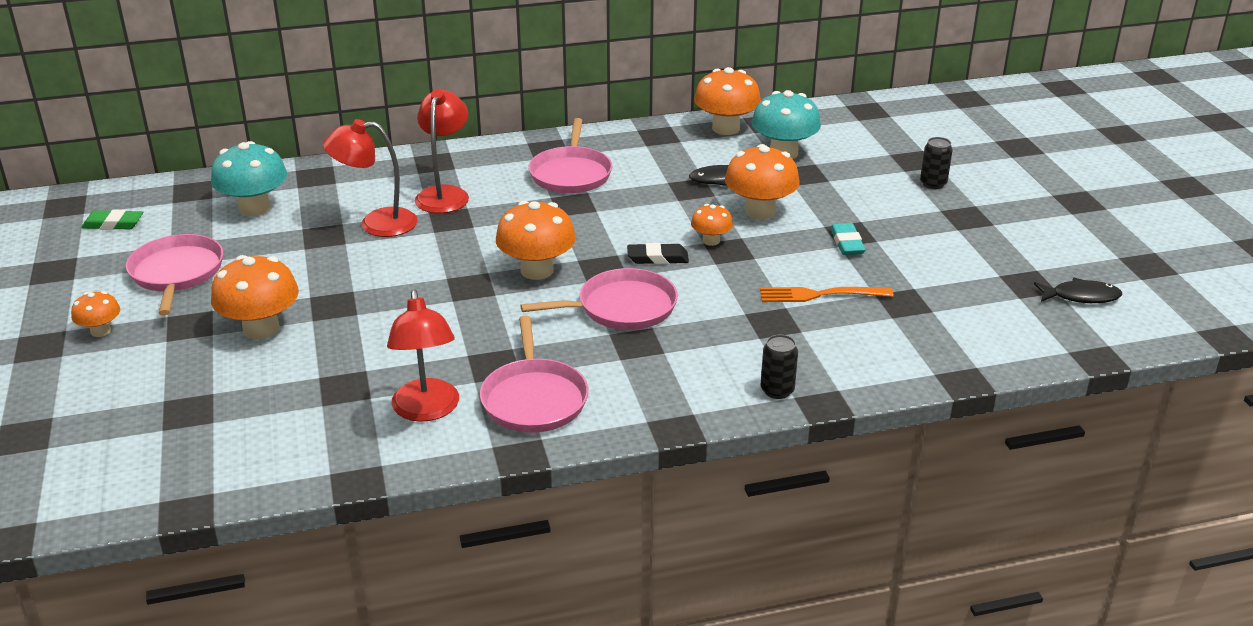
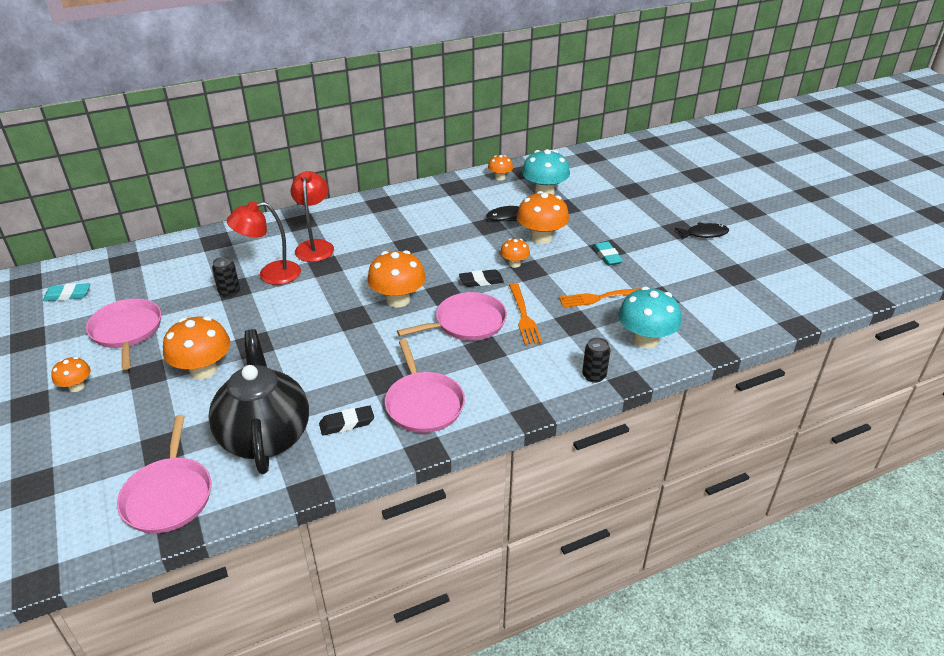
camera: 10 degrees left, 5 degrees up
(113, 224) = (67, 295): green eraser -> turquoise eraser
(254, 208) = (175, 271): turquoise mushroom -> turquoise mushroom (645, 340)
(319, 413) = (265, 436): none -> black teapot
(427, 410) = (347, 423): red lamp -> black eraser
(571, 174) = (402, 221): pink pan -> pink pan (169, 495)
(703, 307) = (524, 316): none -> orange fork
(726, 128) = (500, 177): orange mushroom -> orange mushroom, size x0.55
(933, 184) = (650, 206): black can -> black can (229, 292)
(1081, 296) = (772, 280): black fish -> black fish (704, 234)

